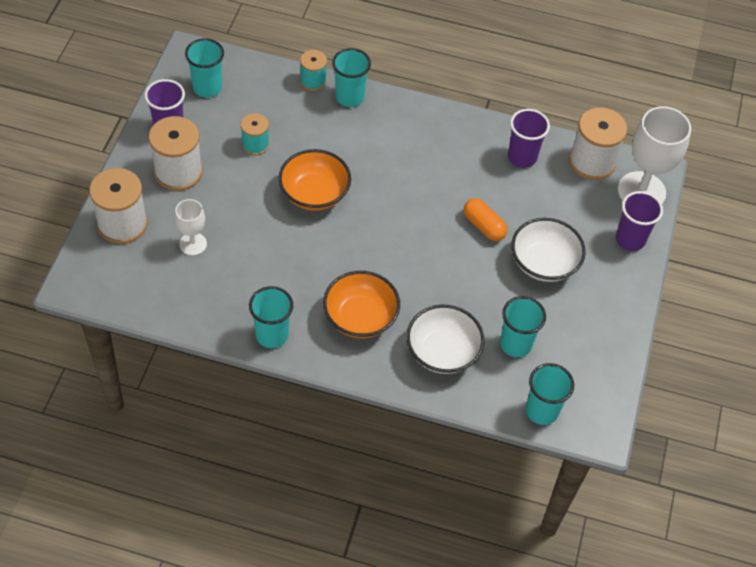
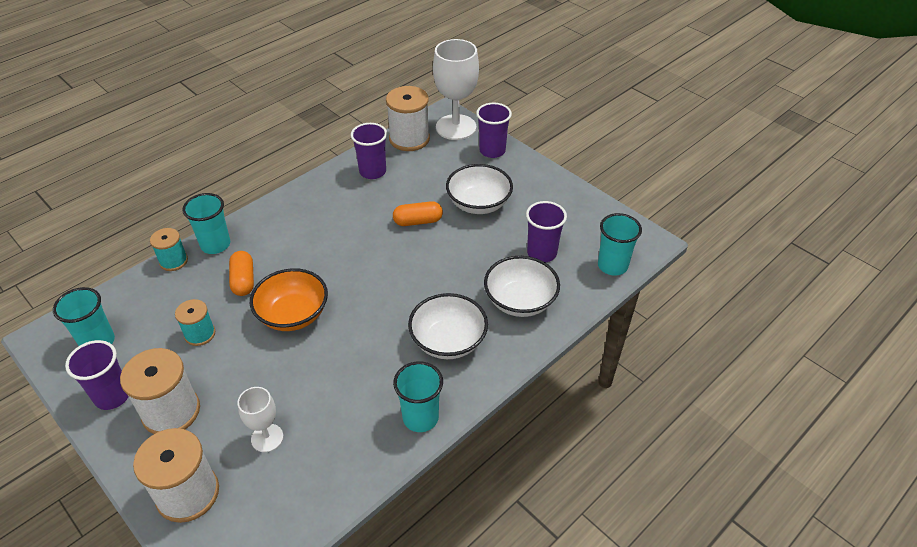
camera: 55 degrees left, 10 degrees down
(326, 139) = (243, 280): none -> orange capsule
(360, 317) = (448, 341): orange bowl -> white bowl
(515, 344) = (542, 253): turquoise cup -> purple cup

